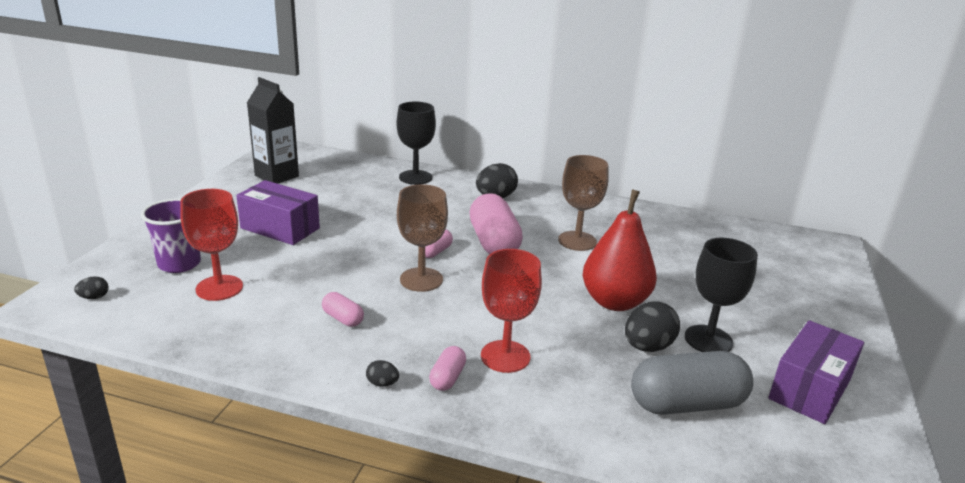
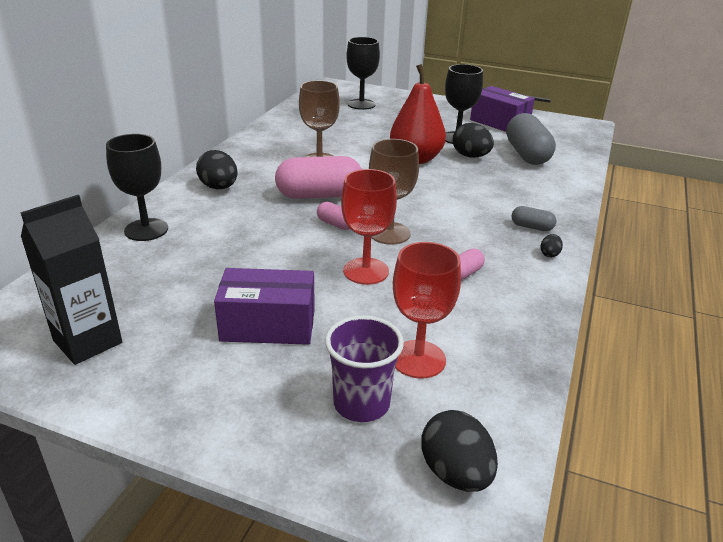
camera: 85 degrees left, 5 degrees up
(94, 297) = (455, 473): black egg -> black egg, size x2.07
(280, 228) = (268, 325): purple box -> purple box turned 60 degrees clockwise
(447, 378) = (531, 227): pink capsule -> grey capsule
(505, 356) = (497, 204): red goblet -> red goblet (366, 271)
(776, 266) = (361, 104): none -> black goblet

